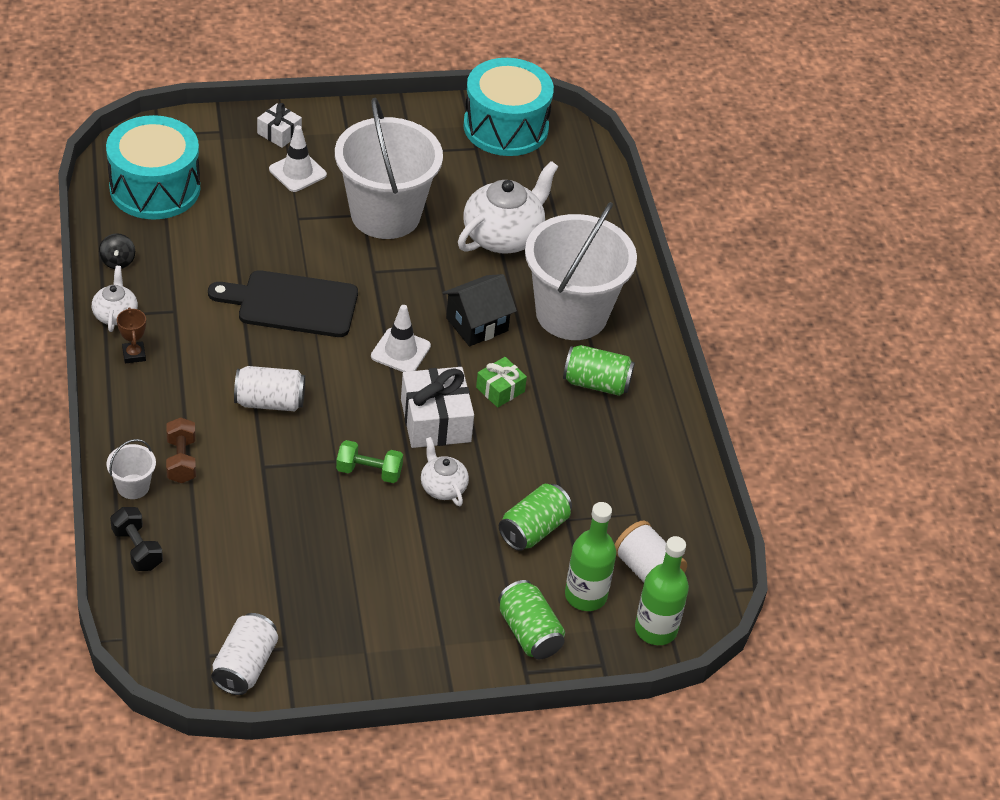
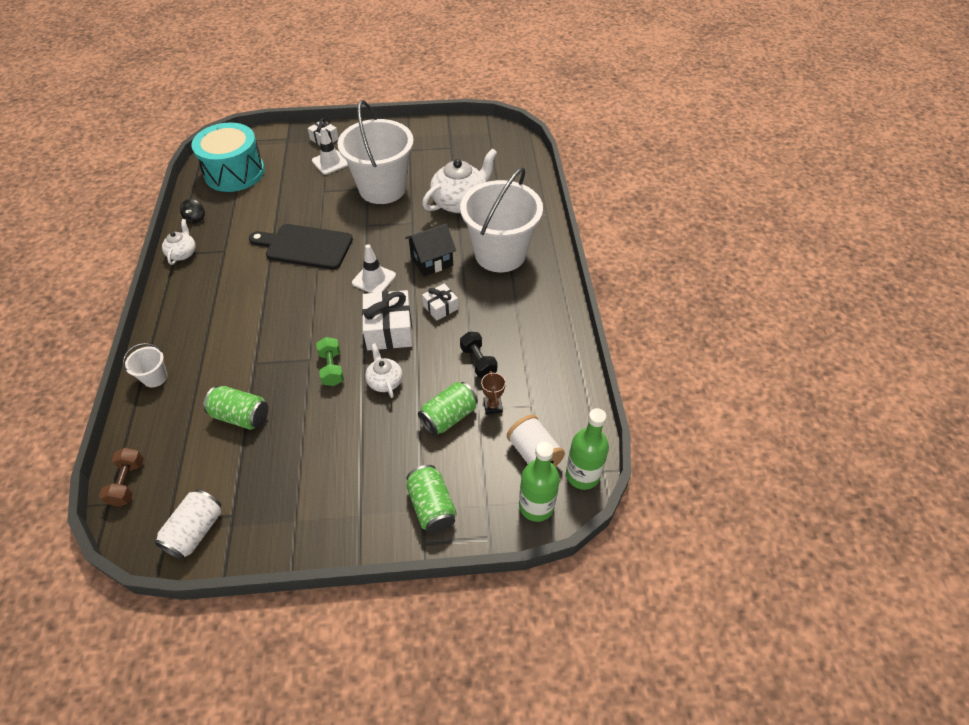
camera: 10 degrees right, 5 degrees up
(134, 354) = (186, 280): brown trophy -> brown trophy (493, 406)
(137, 549) = (142, 427): black dumbbell -> black dumbbell (478, 361)
(181, 460) = (196, 358): brown dumbbell -> brown dumbbell (128, 483)
(269, 402) = (272, 315): white can -> none
(369, 472) = (332, 368): green dumbbell -> green dumbbell turned 60 degrees clockwise
(500, 389) = (440, 307): green gift -> white gift
(505, 127) = (472, 135): turquoise drum -> none
(585, 595) = (482, 474): green bottle -> green bottle (582, 475)
(596, 383) = (512, 303): green can -> green can (241, 416)

